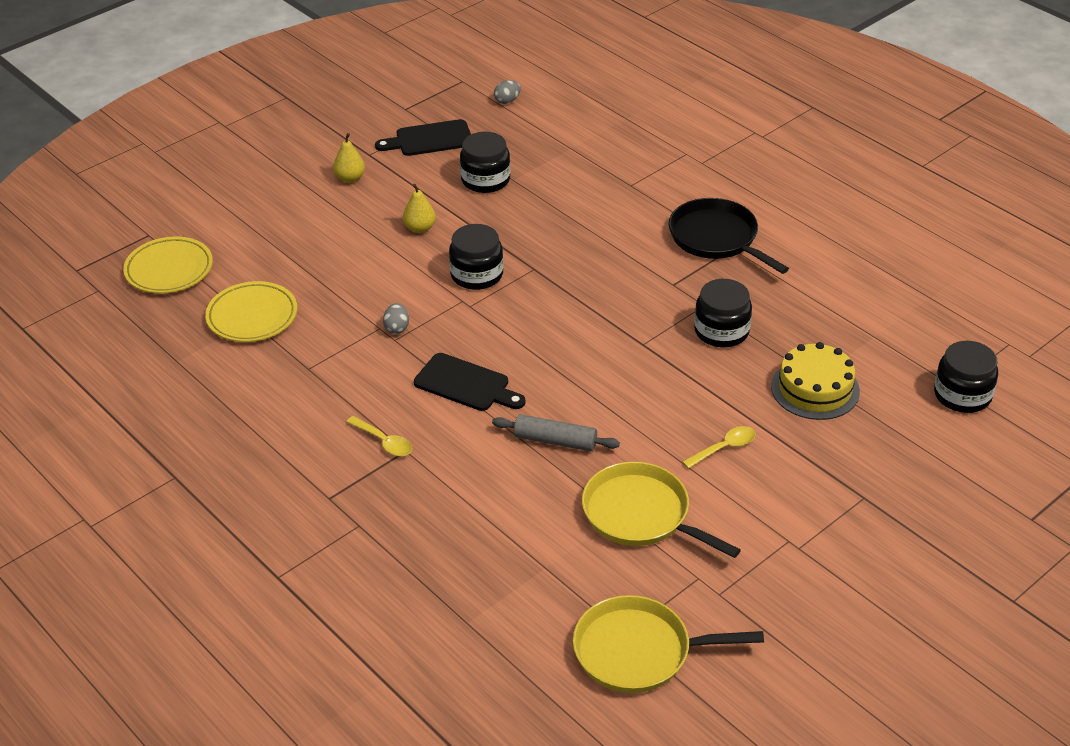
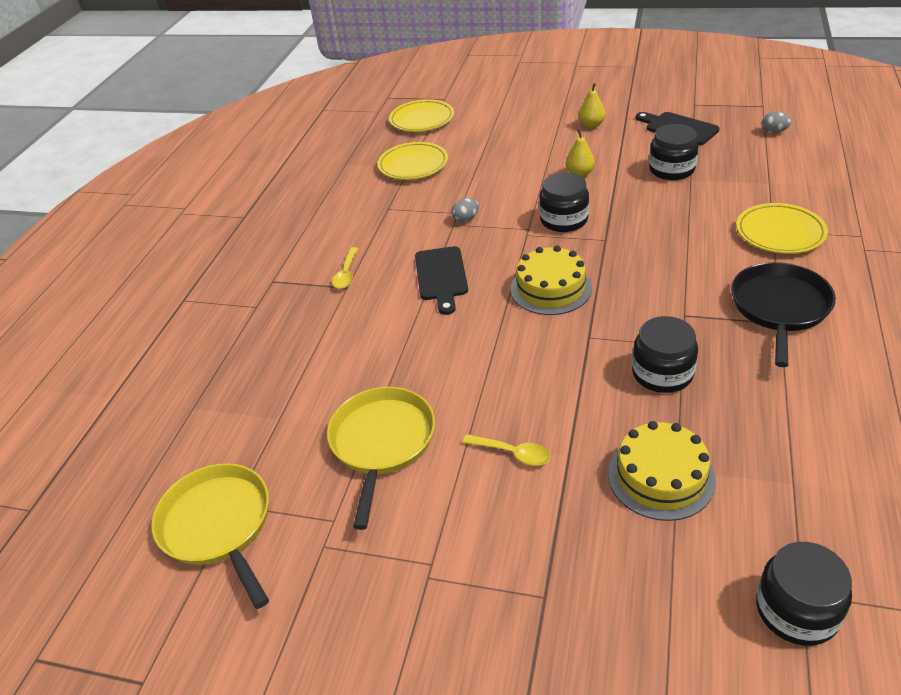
camera: 60 degrees right, 0 degrees up
(555, 441) = (424, 350): grey rolling pin -> none
(560, 331) = (550, 288): none -> yellow cake
(637, 184) = (780, 233): none -> yellow plate

